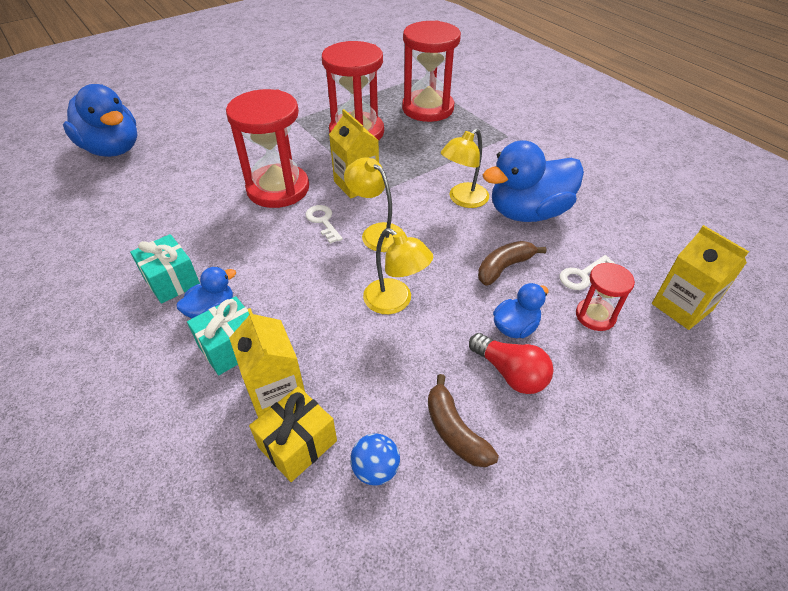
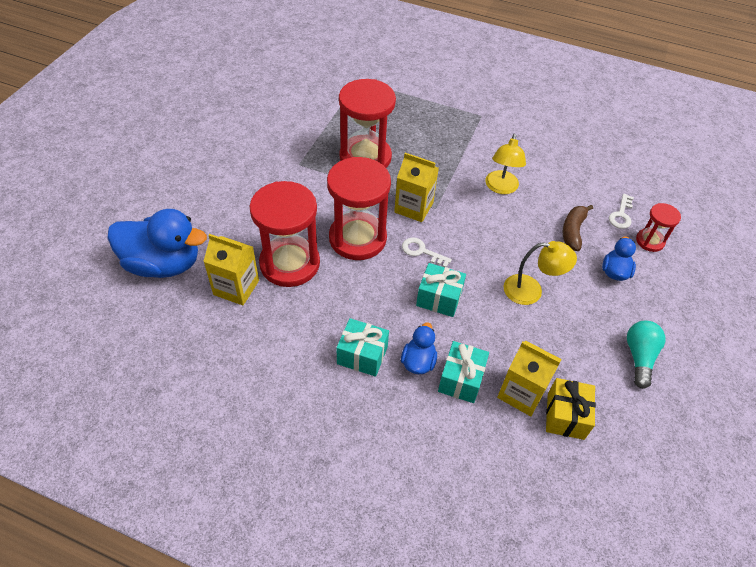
camera: 35 degrees left, 5 degrees up
(294, 266) = (439, 298): none -> turquoise gift
(375, 469) = (620, 404): blue ball -> none
(376, 233) = (468, 243): yellow lamp -> none
(428, 108) = (399, 111): red hourglass -> red hourglass (290, 263)
(454, 431) = (639, 357): brown banana -> turquoise light bulb
(510, 373) = (637, 304): red light bulb -> none
(528, 212) = (551, 180): blue duck -> none
(681, 307) = (688, 212): yellow carton -> yellow carton (236, 287)

